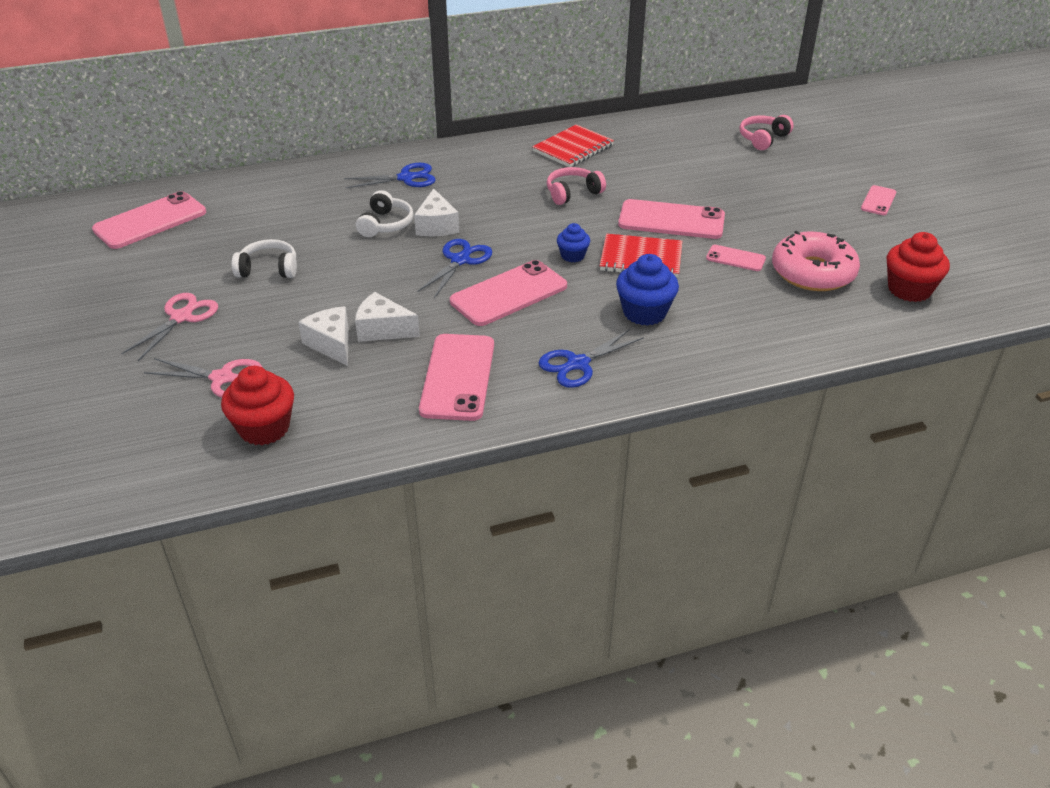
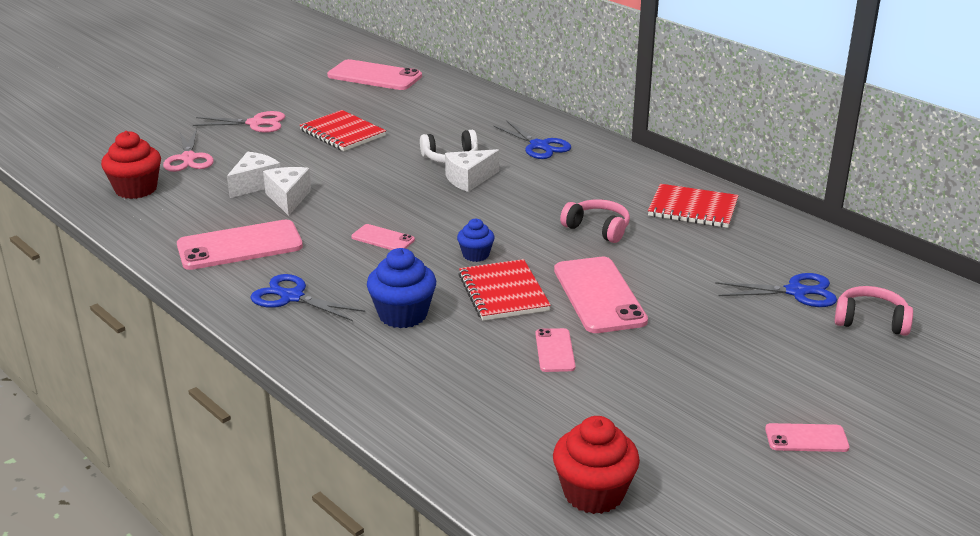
camera: 65 degrees right, 10 degrees down
(268, 269) = (342, 133): white headphones -> red notebook
(460, 260) = (420, 204): blue scissors -> blue scissors (796, 292)
(509, 294) = (383, 239): pink phone -> pink phone, size x0.51
(813, 272) = (570, 410): pink donut -> none

